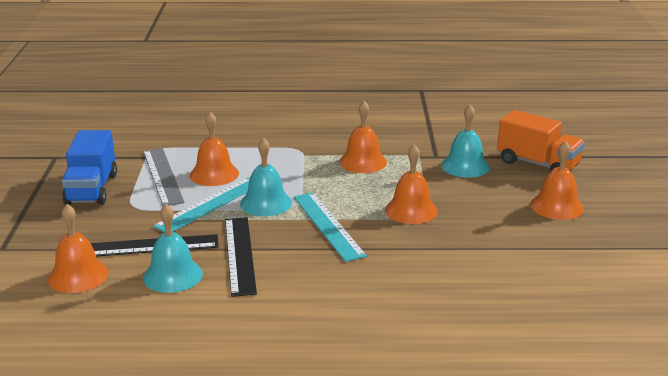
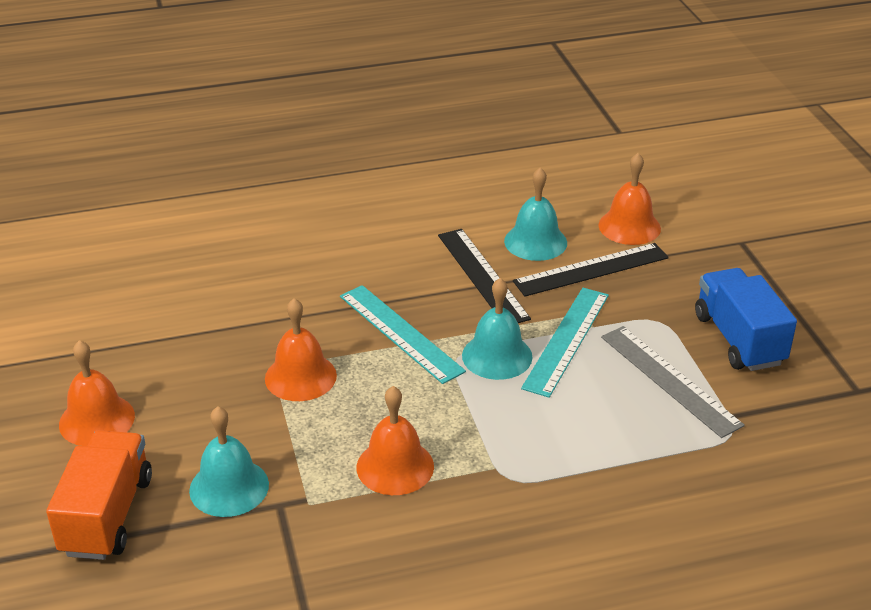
camera: 165 degrees right, 10 degrees up
(214, 174) = (601, 397): orange bell -> none
(538, 164) = (107, 515): orange truck -> orange truck turned 75 degrees clockwise

